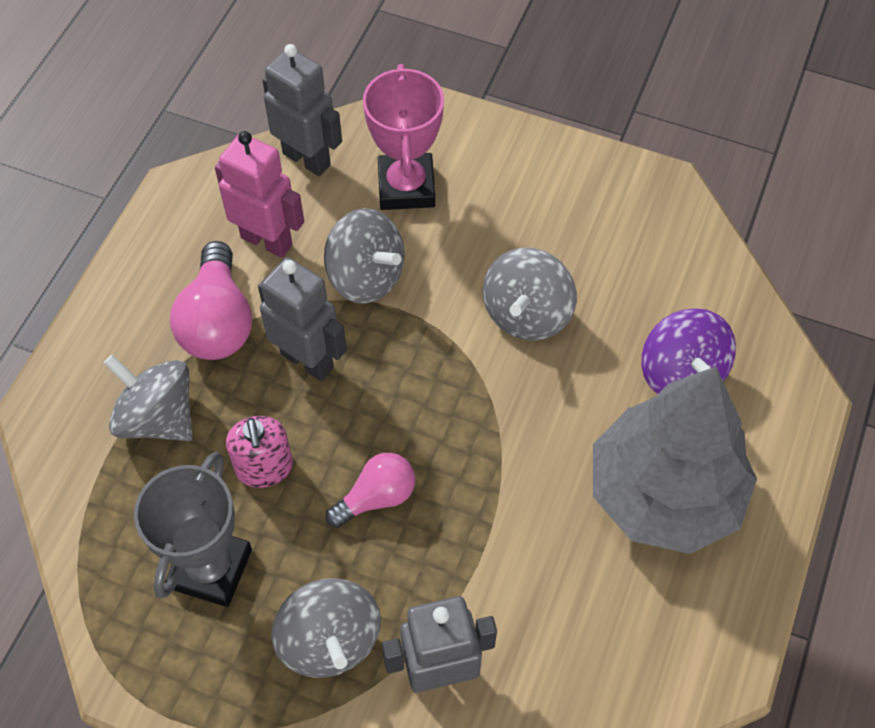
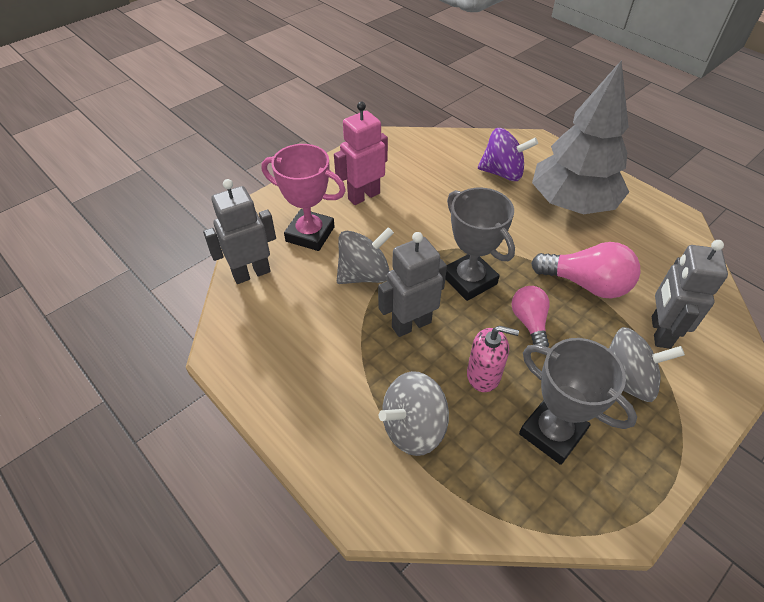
camera: 65 degrees left, 10 degrees down
(217, 321) = (351, 364): pink light bulb -> pink light bulb (586, 284)
(267, 240) = (302, 315): pink robot -> pink robot (363, 196)
(418, 401) = (469, 280): none -> grey trophy
(527, 314) = (434, 215): grey spinning top -> none

